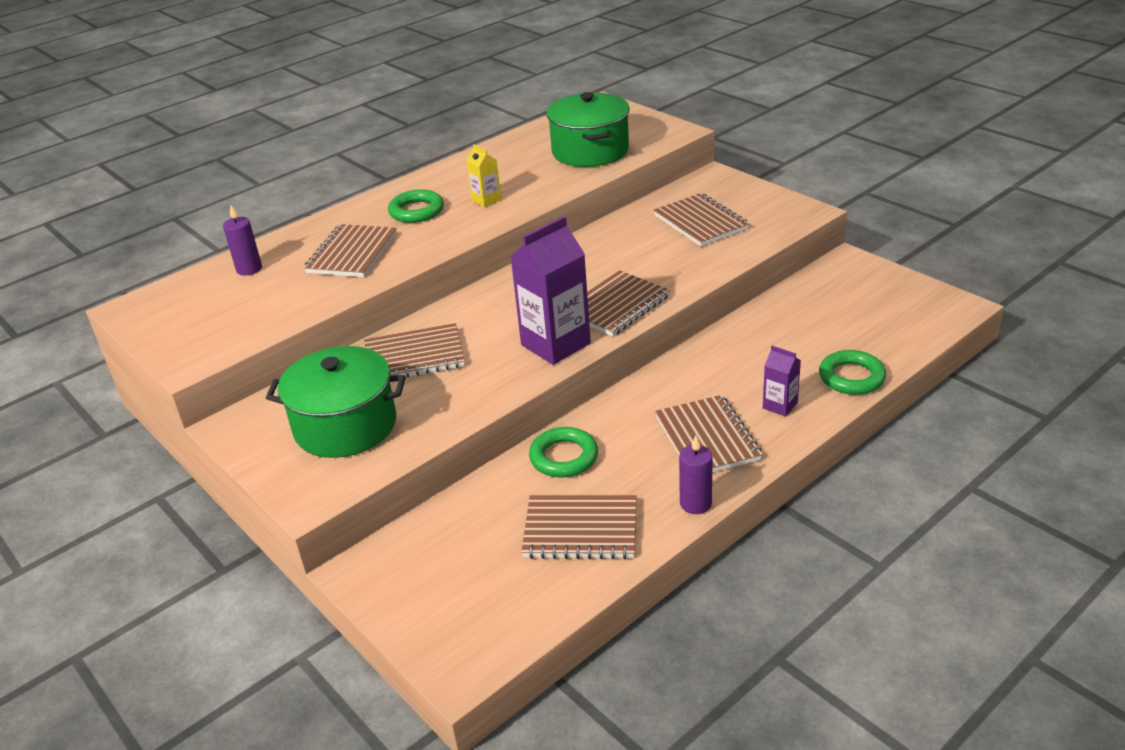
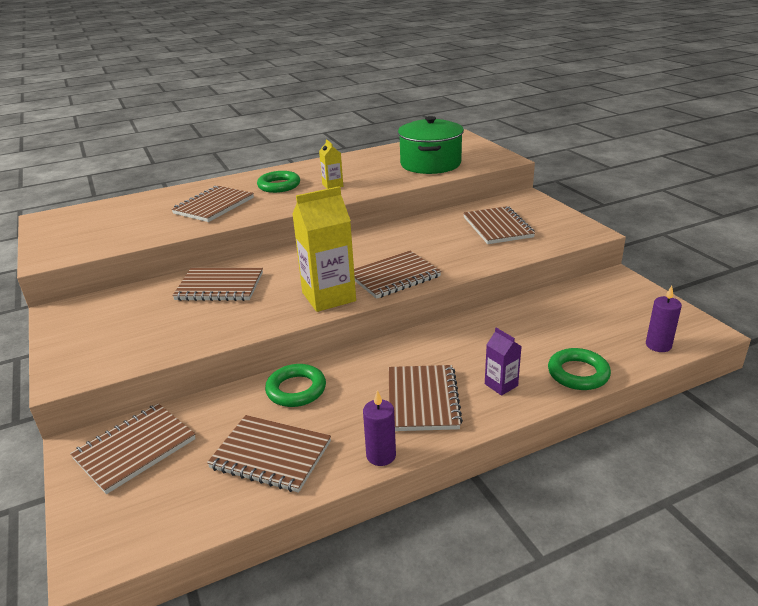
camera: 15 degrees right, 5 degrees down
(249, 269) = (139, 205): purple candle -> purple candle (658, 345)
(345, 425) = (133, 327): green pot -> none
(425, 558) = (135, 449): none -> brown notebook
(555, 344) = (328, 297): purple carton -> yellow carton

